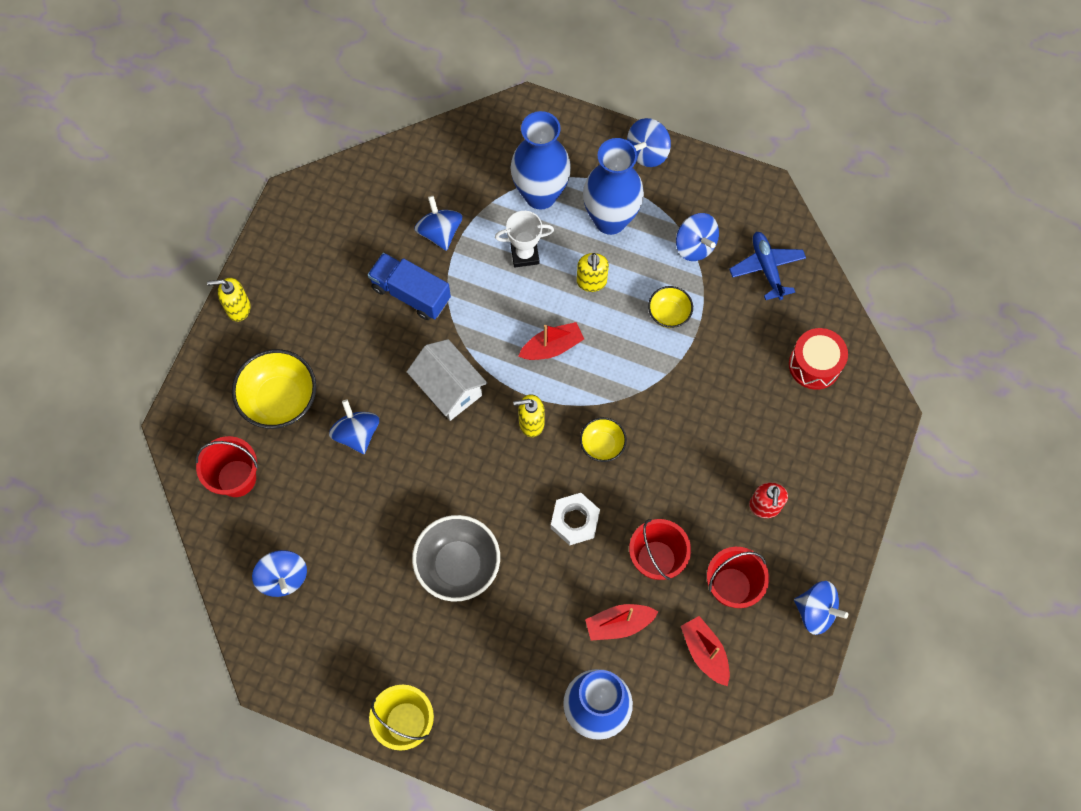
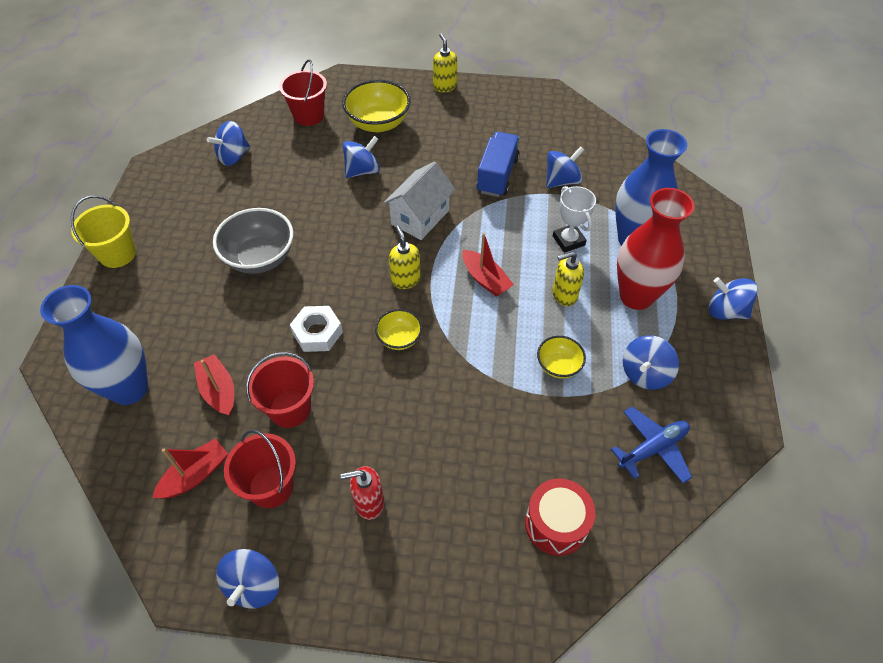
camera: 75 degrees right, 15 degrees down
(610, 220) = (636, 296): blue vase -> red vase

